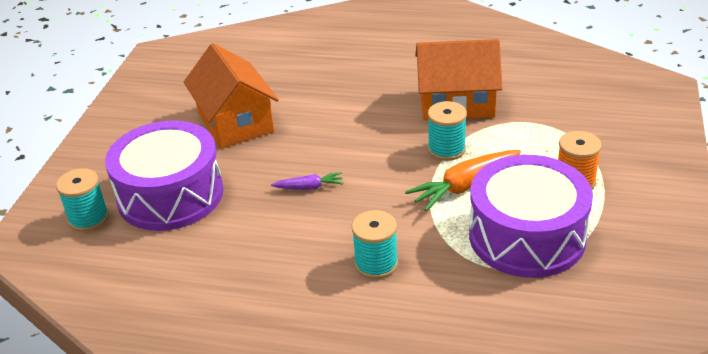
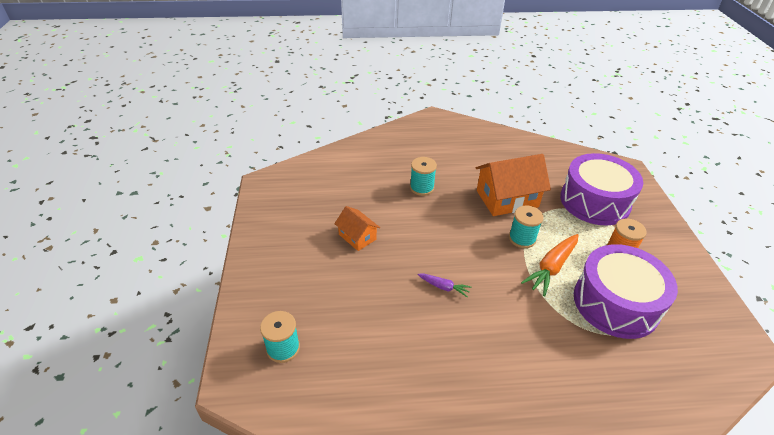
camera: 20 degrees left, 5 degrees up
(170, 195) = (340, 313): purple drum -> purple drum (594, 201)
(235, 122) = (357, 237): orange house -> orange house, size x0.56
(309, 187) = (443, 287): purple carrot -> purple carrot turned 45 degrees clockwise
(376, 264) = (529, 347): turquoise spool -> turquoise spool (422, 188)

